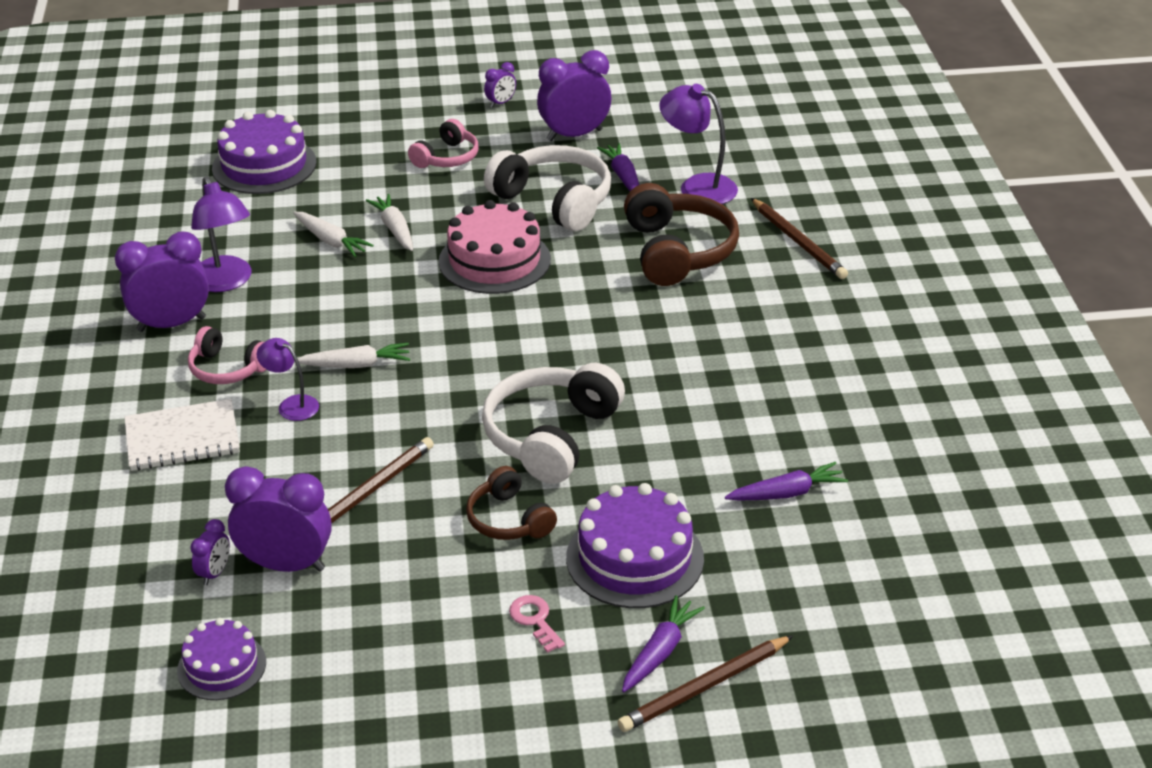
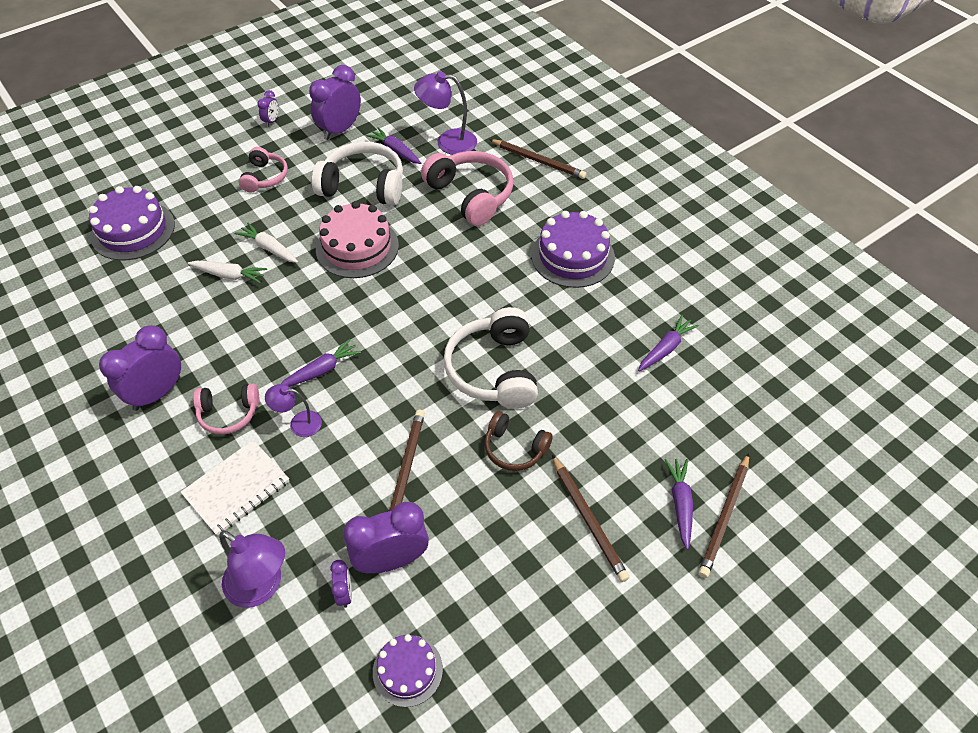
camera: 30 degrees left, 15 degrees up
(225, 282) = (174, 340): purple lamp -> purple lamp (262, 586)
(356, 365) = (321, 370): white carrot -> purple carrot
(535, 620) = (588, 519): pink key -> brown pencil
(635, 558) = (613, 440): purple cake -> purple cake (572, 256)
(678, 251) = (471, 195): brown headphones -> pink headphones

